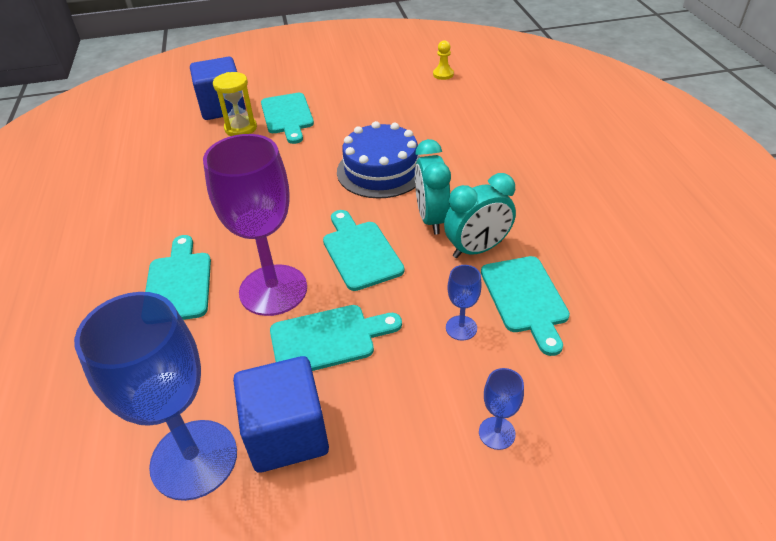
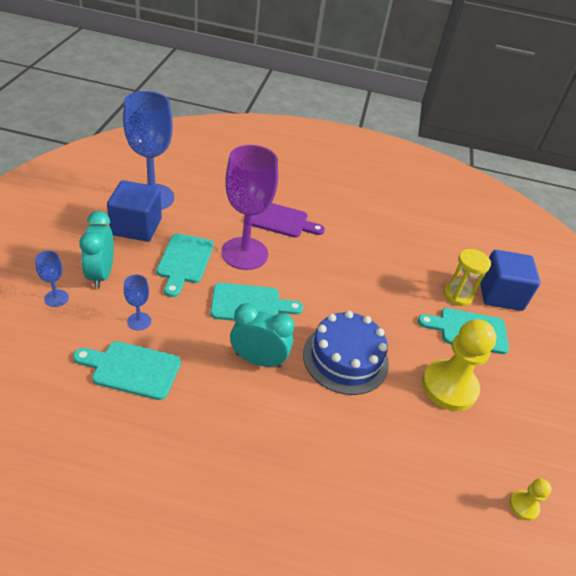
camera: 105 degrees right, 0 degrees up
(178, 283) = (280, 220): turquoise cutting board -> purple cutting board
(365, 115) = (449, 387): none -> yellow pawn
(477, 249) = (203, 370): turquoise clock -> turquoise clock (101, 274)

